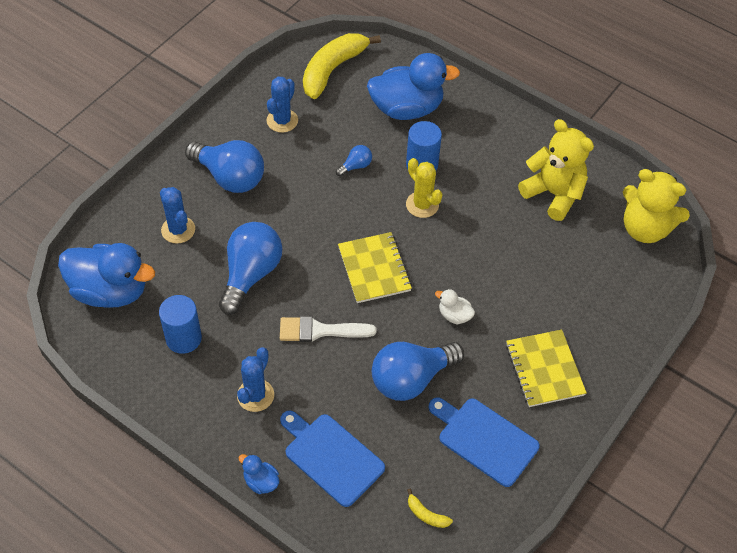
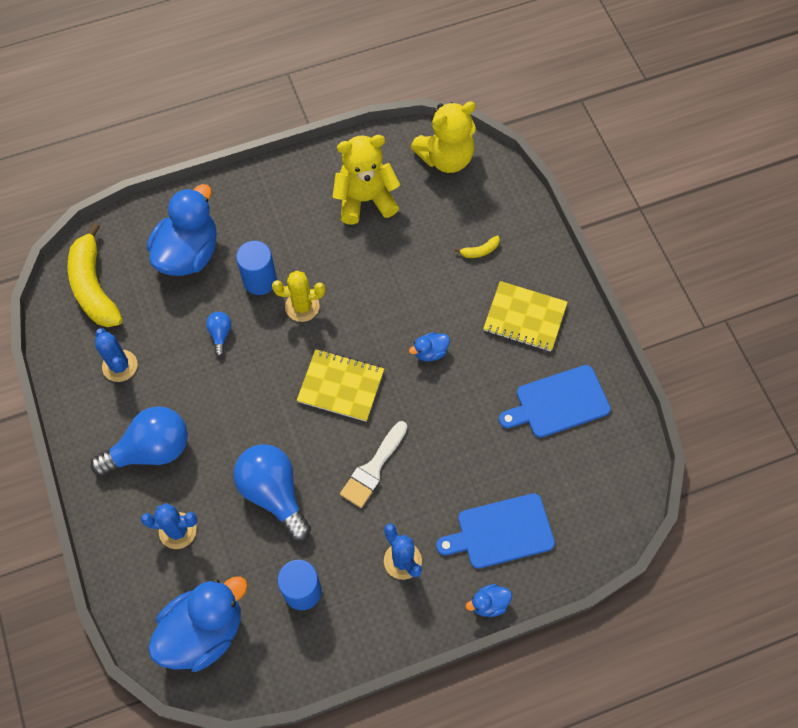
camera: 55 degrees left, 10 degrees up
(411, 379) = (468, 424): blue light bulb -> none
(426, 514) = (597, 488): yellow banana -> yellow banana (480, 251)
(454, 315) = (430, 352): white duck -> blue duck

